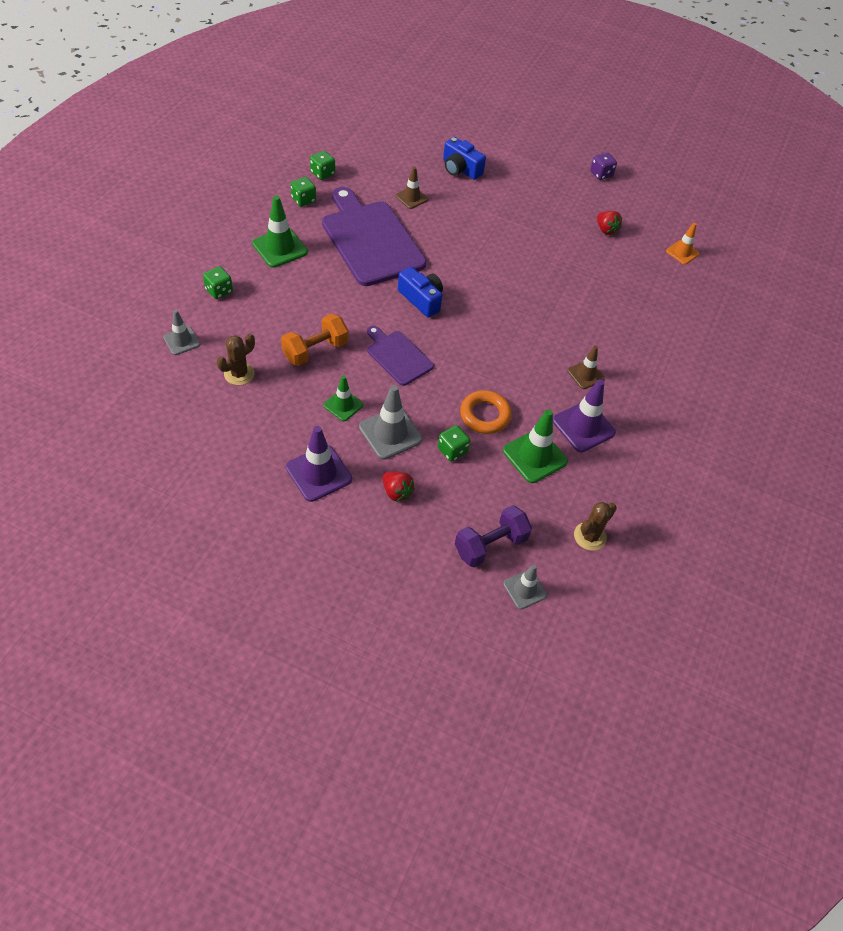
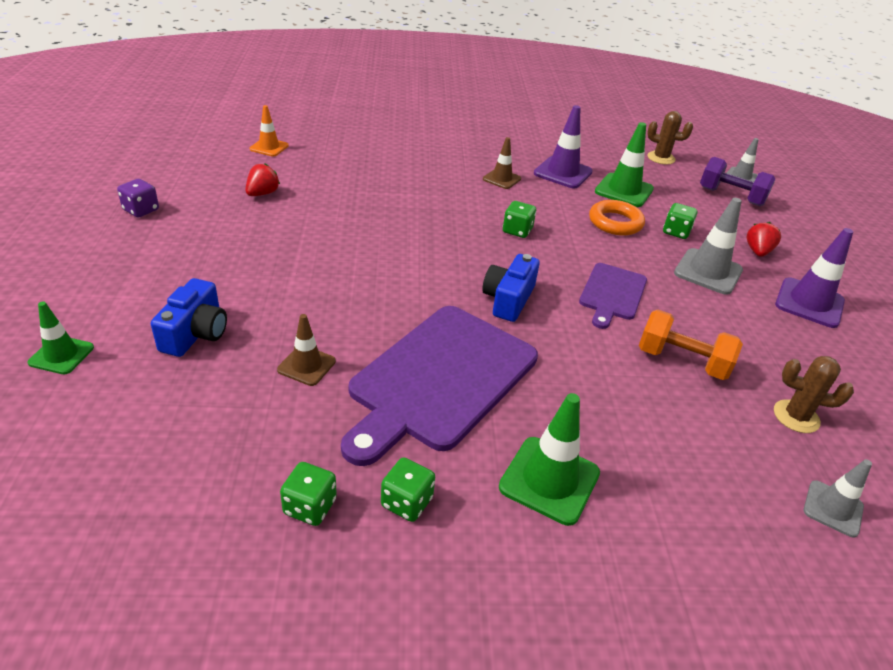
camera: 115 degrees left, 15 degrees down
(219, 291) = (708, 514): green dice -> green dice (517, 231)
(343, 405) = (720, 313): green traffic cone -> green traffic cone (61, 355)

